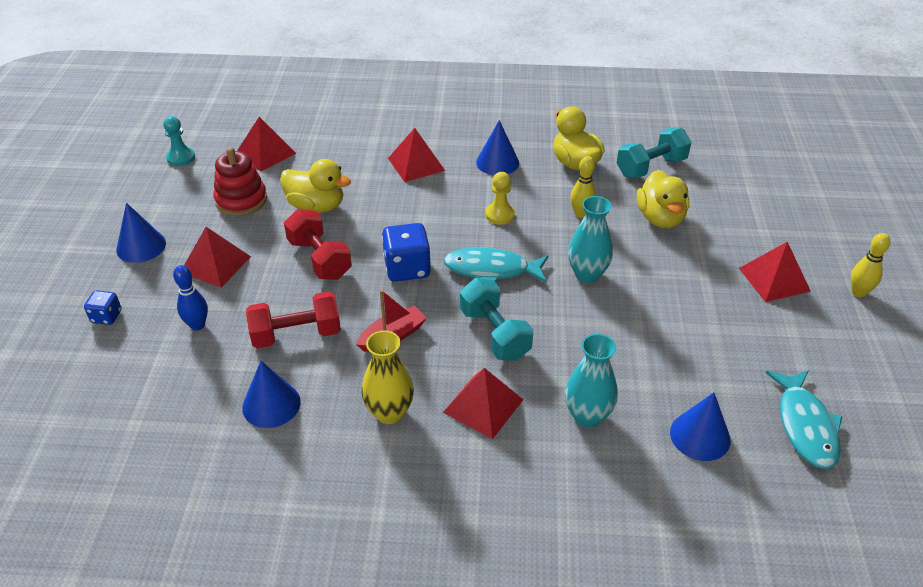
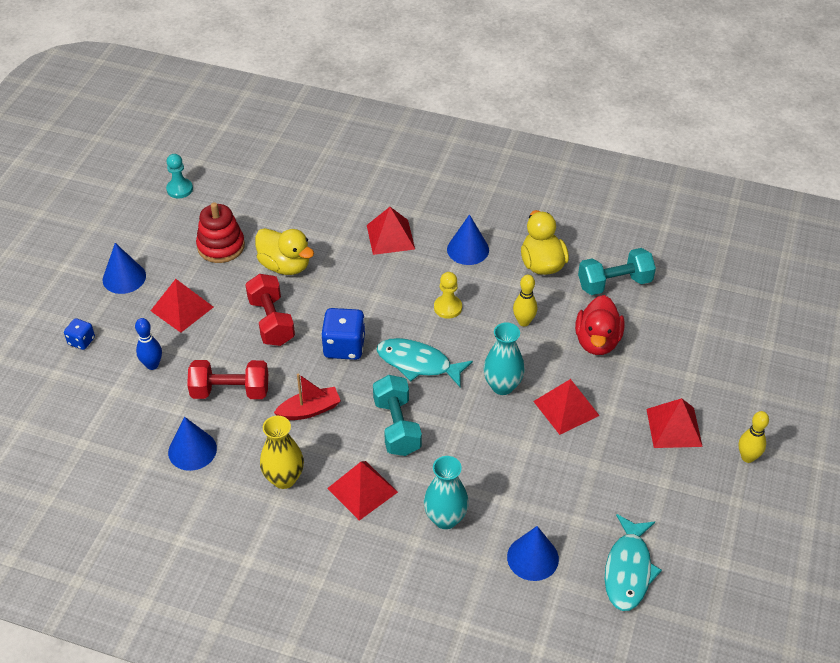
camera: 15 degrees right, 5 degrees up
(266, 153) = (257, 198): red pyramid -> red pyramid (566, 408)
(660, 218) = (597, 341): yellow duck -> red duck

